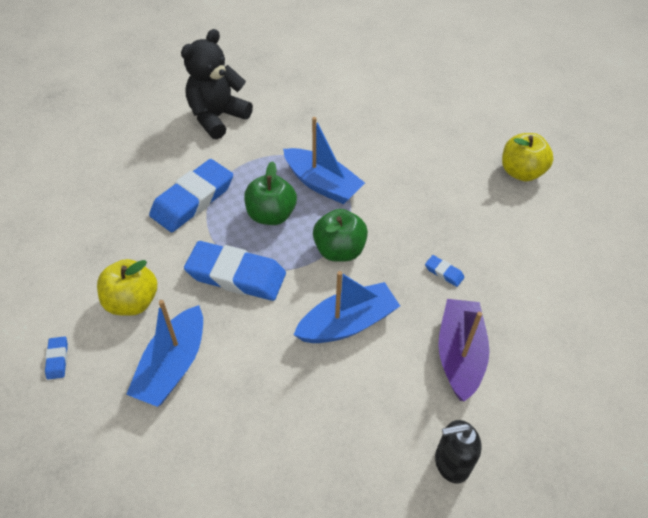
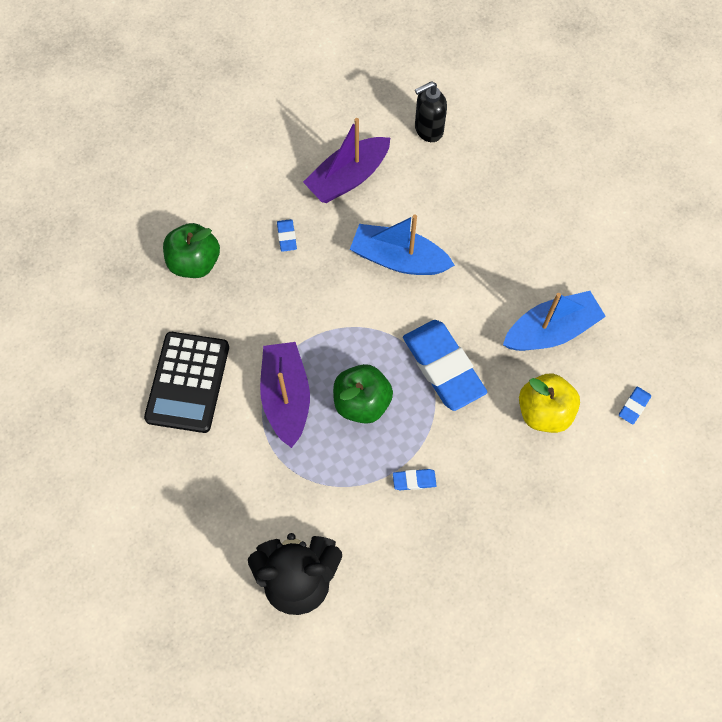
camera: 135 degrees left, 15 degrees up
(193, 200) = (414, 480): blue eraser -> blue eraser, size x0.41
(322, 184) = (286, 397): blue boat -> purple boat
(339, 250) = (342, 320): green apple -> green apple (195, 262)
(389, 150) = (188, 382): none -> black calculator
(451, 463) = (428, 130): black soap dispenser -> black soap dispenser turned 120 degrees clockwise
(521, 172) = (112, 263): yellow apple -> none

